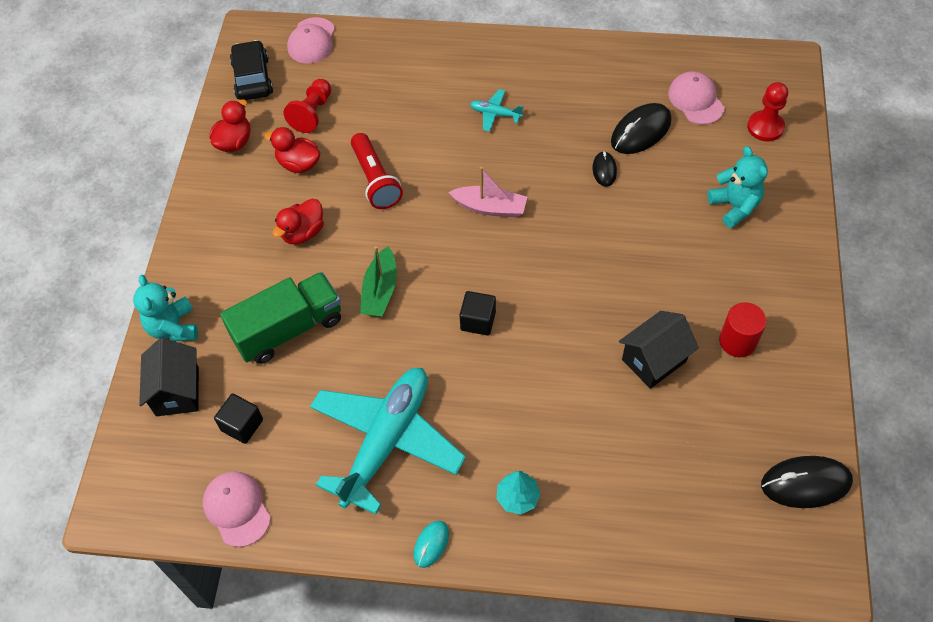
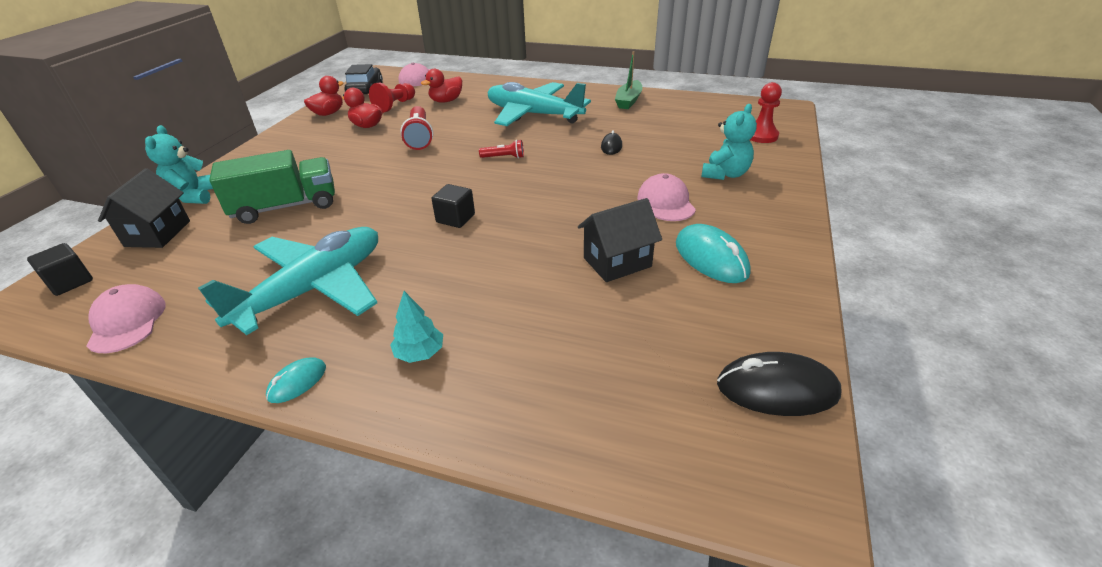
camera: 10 degrees right, 20 degrees down
(242, 425) = (191, 261): black cube -> black cube (70, 282)
(303, 233) = (342, 157): red duck -> red duck (446, 101)
(380, 291) = (381, 193): green boat -> green boat (628, 101)
(490, 207) = (504, 157): pink boat -> red flashlight
(495, 114) = (533, 115): turquoise plane -> turquoise plane, size x2.48
(640, 131) = (650, 130): black mouse -> none
(696, 100) = (702, 119): pink cap -> pink cap (666, 202)
(734, 206) = (725, 174): turquoise teddy bear -> turquoise teddy bear turned 45 degrees clockwise
(737, 341) = (711, 258): red cylinder -> turquoise mouse

